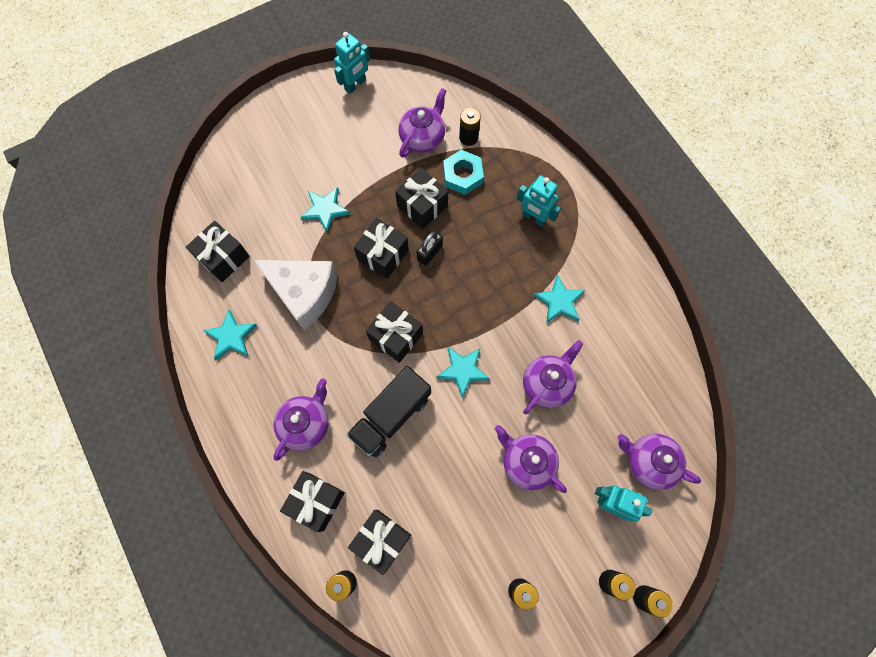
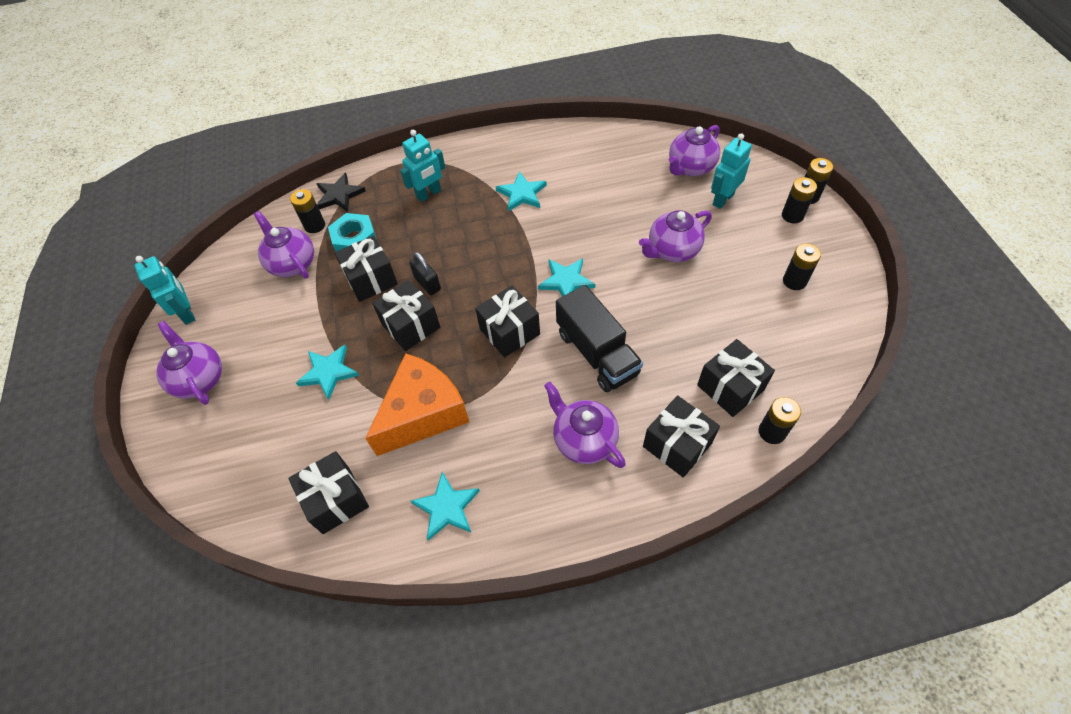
camera: 70 degrees left, 15 degrees down
(304, 293) = (423, 413): white cheese -> orange cheese
(509, 142) = (339, 195): none -> black star
(547, 383) = (600, 219): purple teapot -> purple teapot (199, 379)

